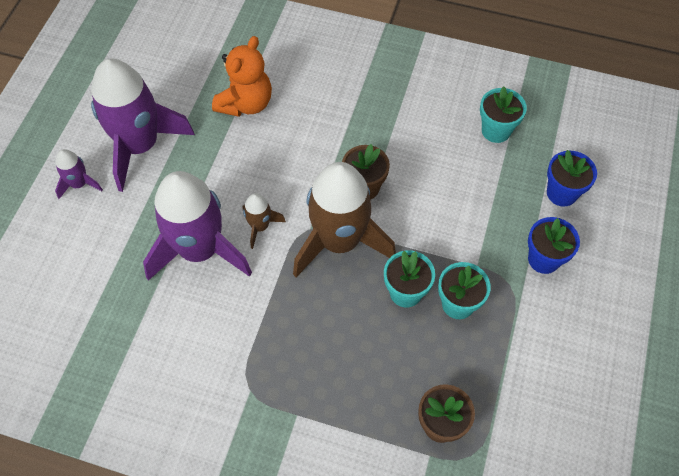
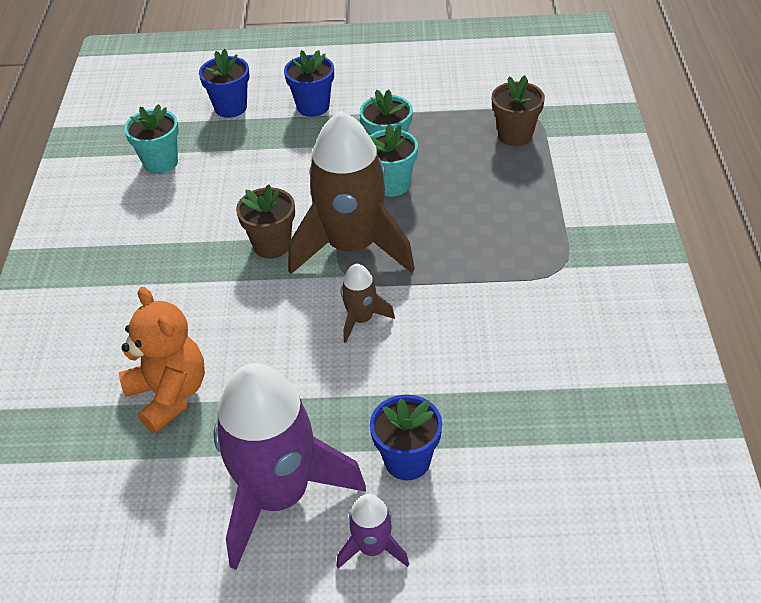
camera: 105 degrees left, 15 degrees down
(127, 219) = (407, 460): none -> blue flower pot
(200, 250) = (418, 365): purple rocket -> none
(246, 103) = (169, 395): orange teddy bear -> orange teddy bear turned 45 degrees clockwise

